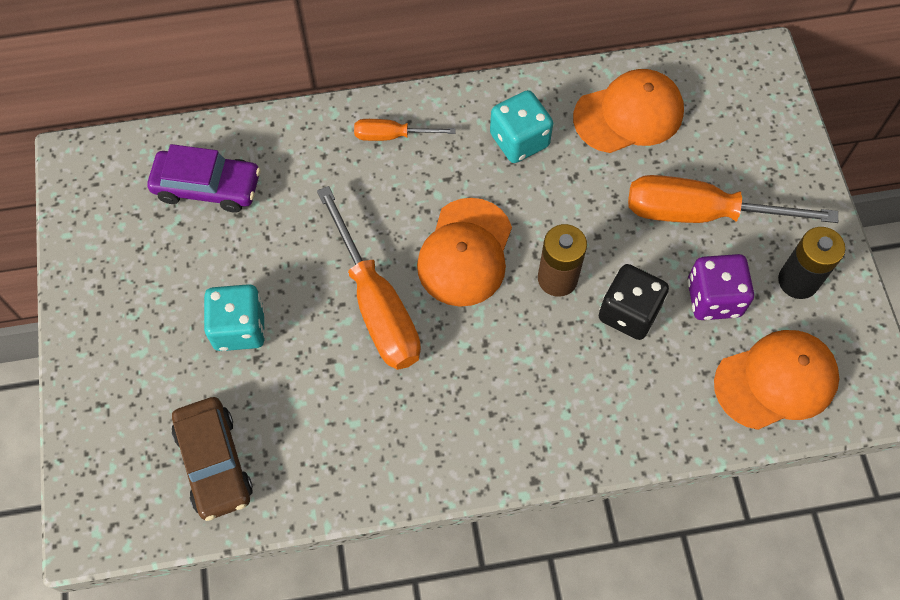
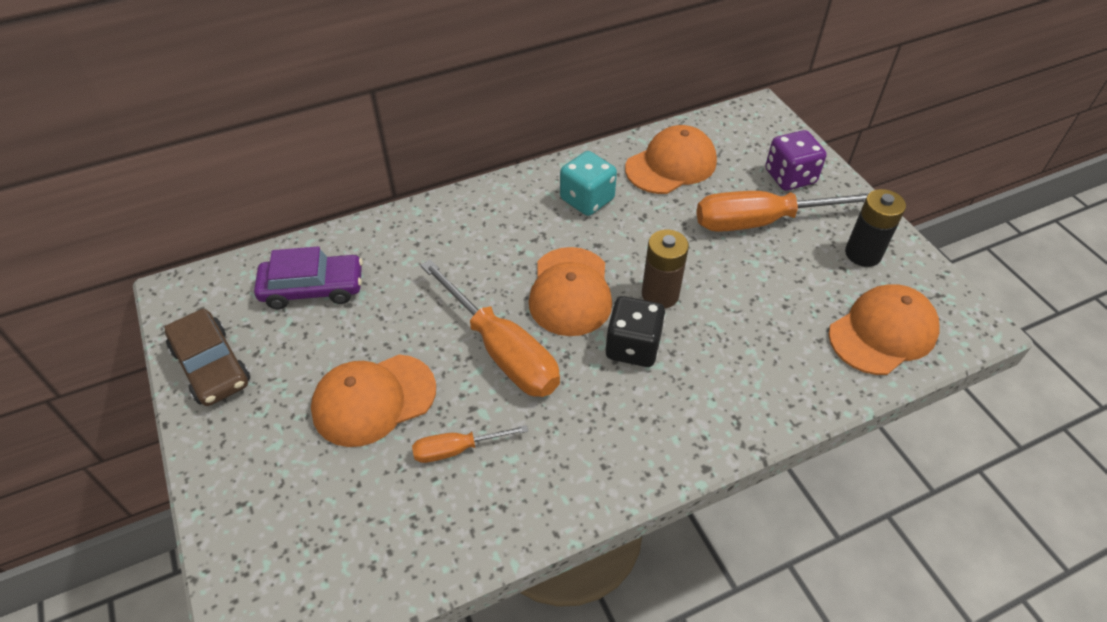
camera: 15 degrees left, 15 degrees down
(214, 462) = (378, 531): brown car -> brown car (211, 366)
(239, 328) = (373, 400): turquoise dice -> orange cap
(392, 136) = (474, 217): orange screwdriver -> orange screwdriver (457, 449)
(629, 312) = (733, 307): black dice -> black dice (632, 347)
(713, 298) = (800, 281): purple dice -> purple dice (790, 177)

